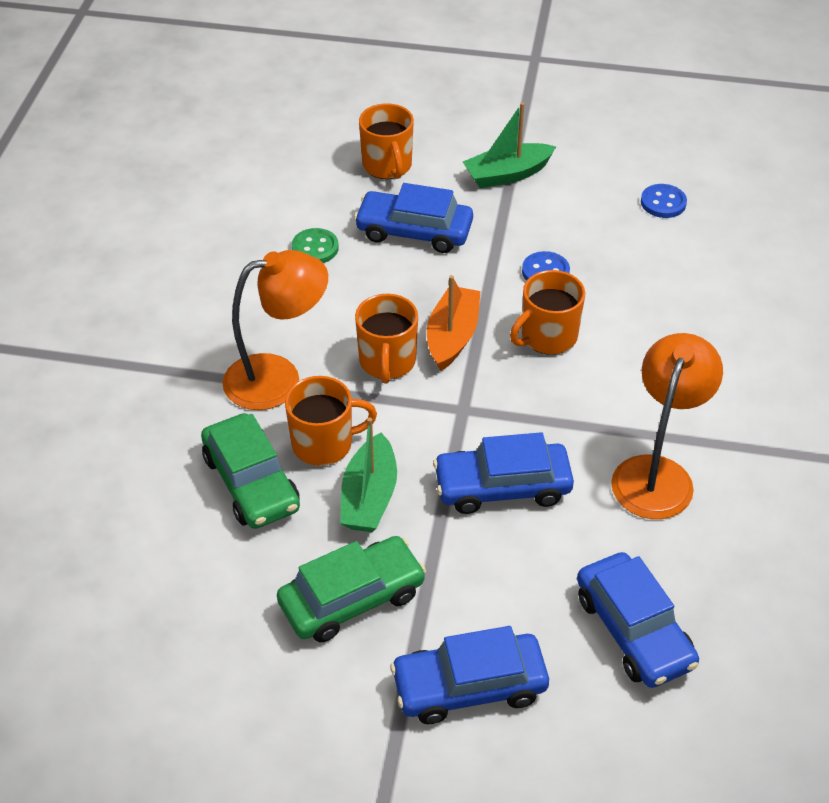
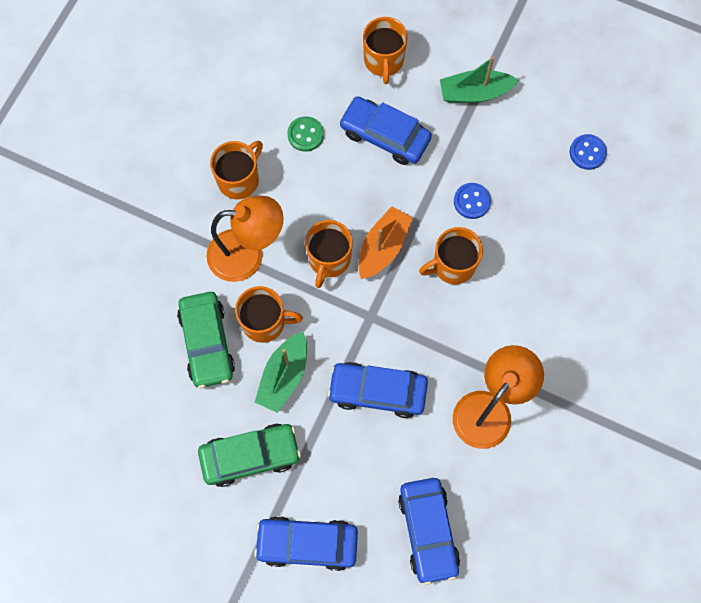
camera: 15 degrees right, 25 degrees up
(244, 306) = (239, 179): none -> orange mug

